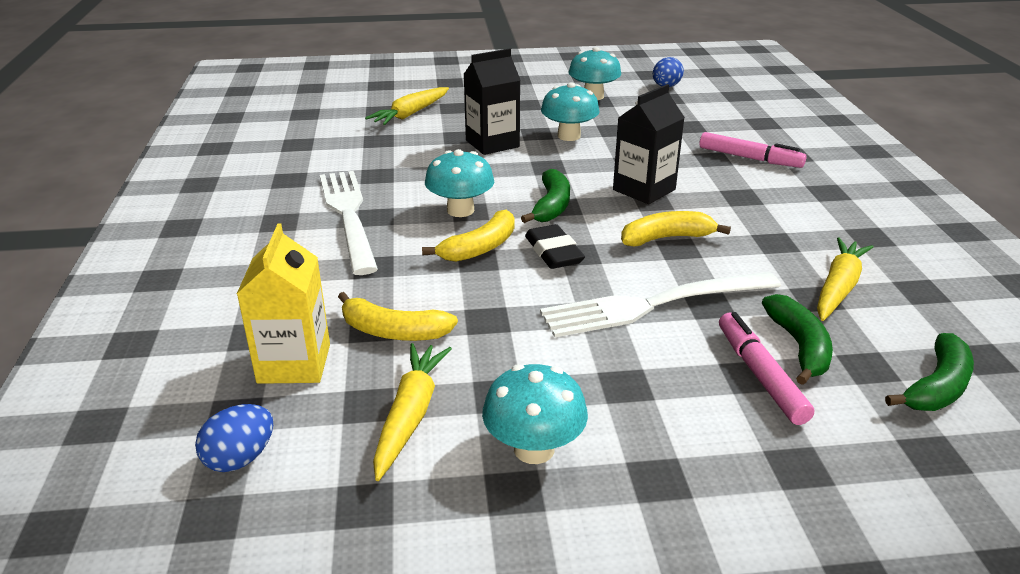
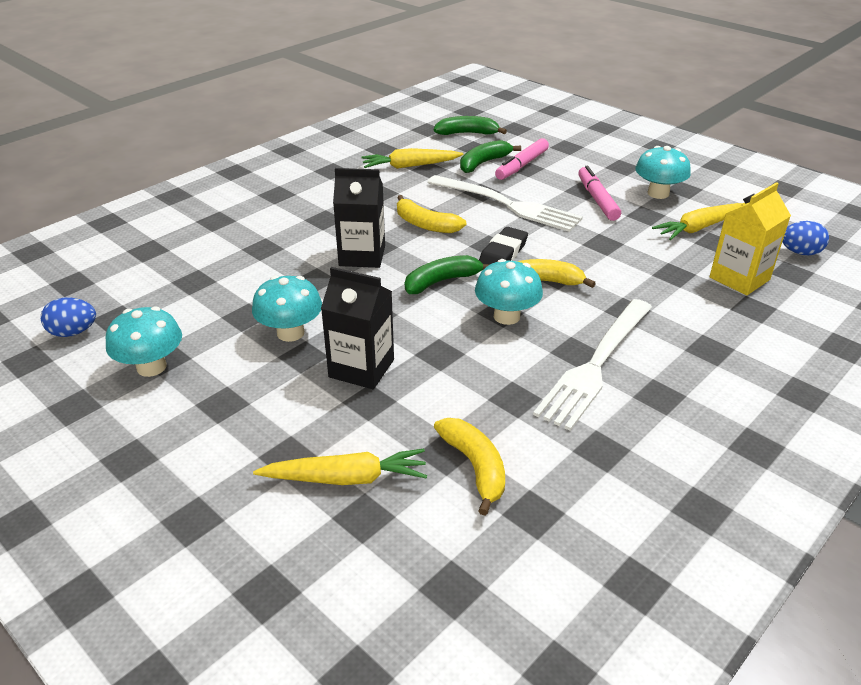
camera: 130 degrees left, 5 degrees up
(393, 331) = (664, 265): yellow banana -> yellow banana (475, 467)
(750, 158) = (245, 234): pink marker -> pink marker (597, 199)

